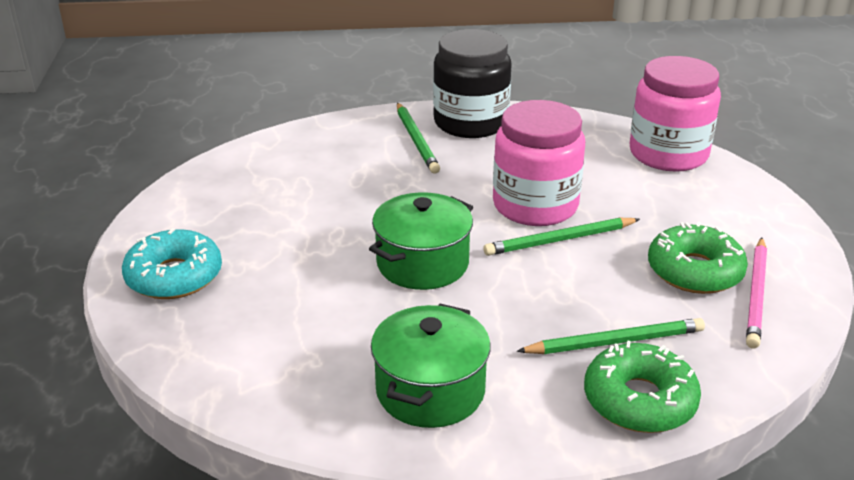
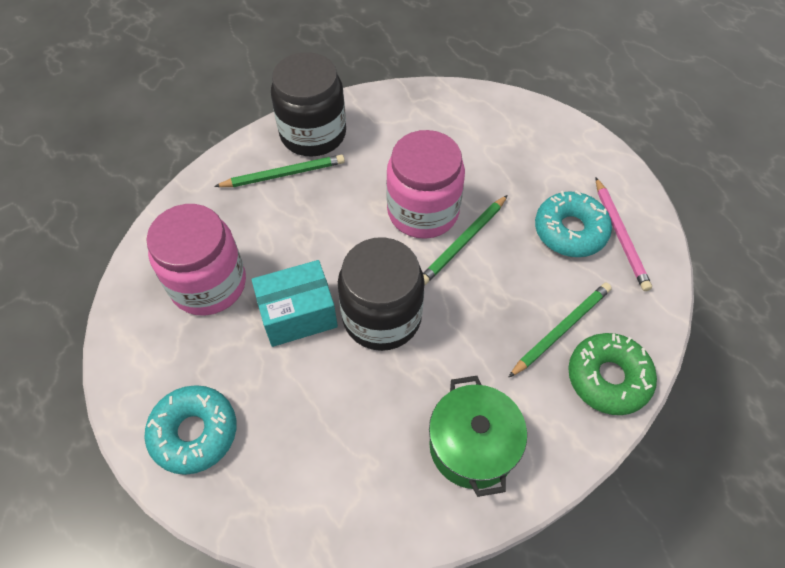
camera: 30 degrees left, 25 degrees up
(342, 234) = (298, 314): none -> turquoise box
(416, 140) = (283, 174): green pencil -> green pencil turned 60 degrees counterclockwise
(422, 263) = (382, 317): green pot -> black jar
(668, 154) = (482, 109): pink jar -> pink jar (208, 284)
(694, 271) = (570, 231): green donut -> turquoise donut

